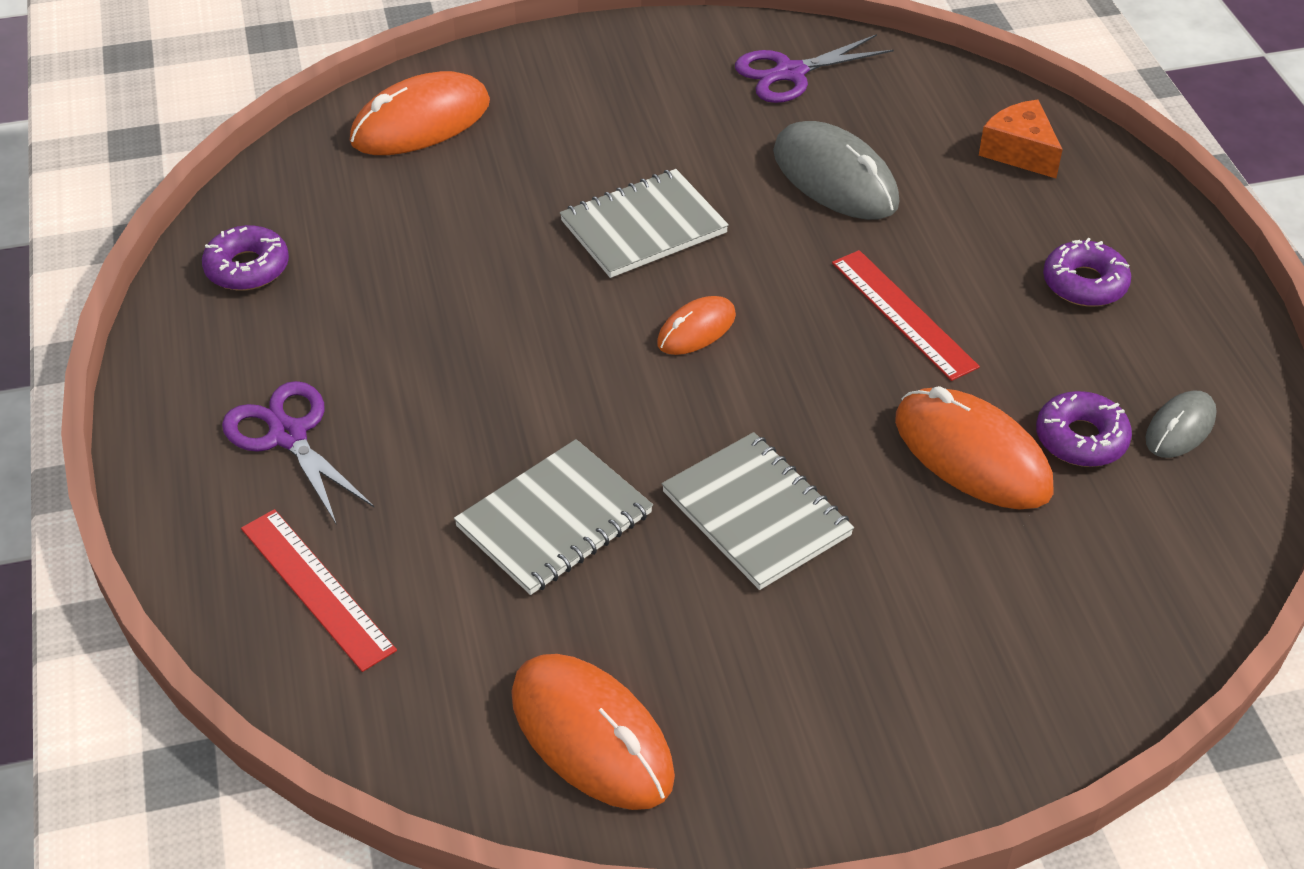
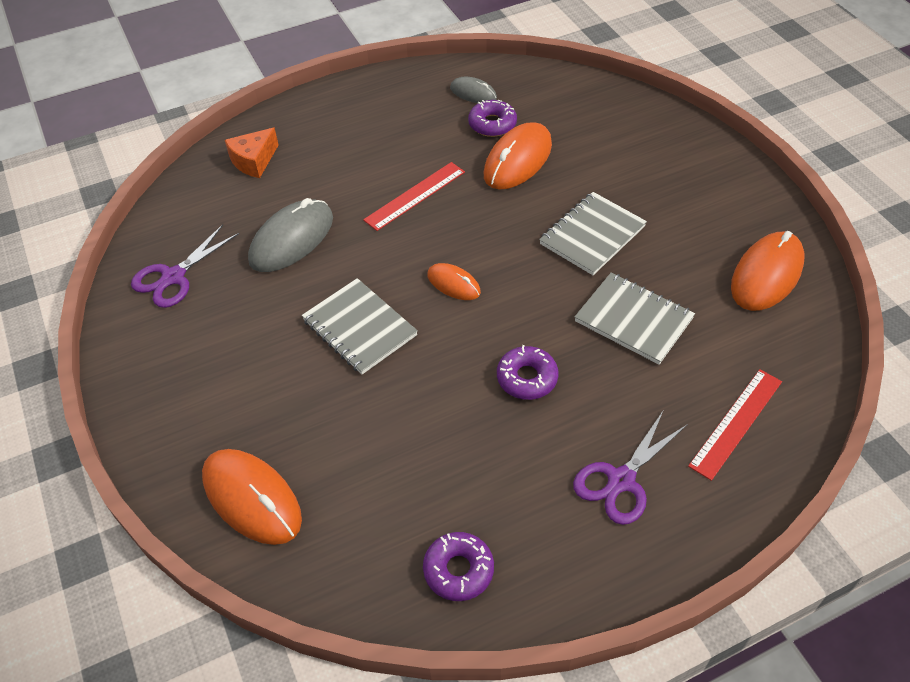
camera: 100 degrees left, 5 degrees up
(790, 73) = (173, 277): purple scissors -> purple scissors turned 75 degrees clockwise
(1084, 283) = (371, 129): purple donut -> purple donut (527, 378)

